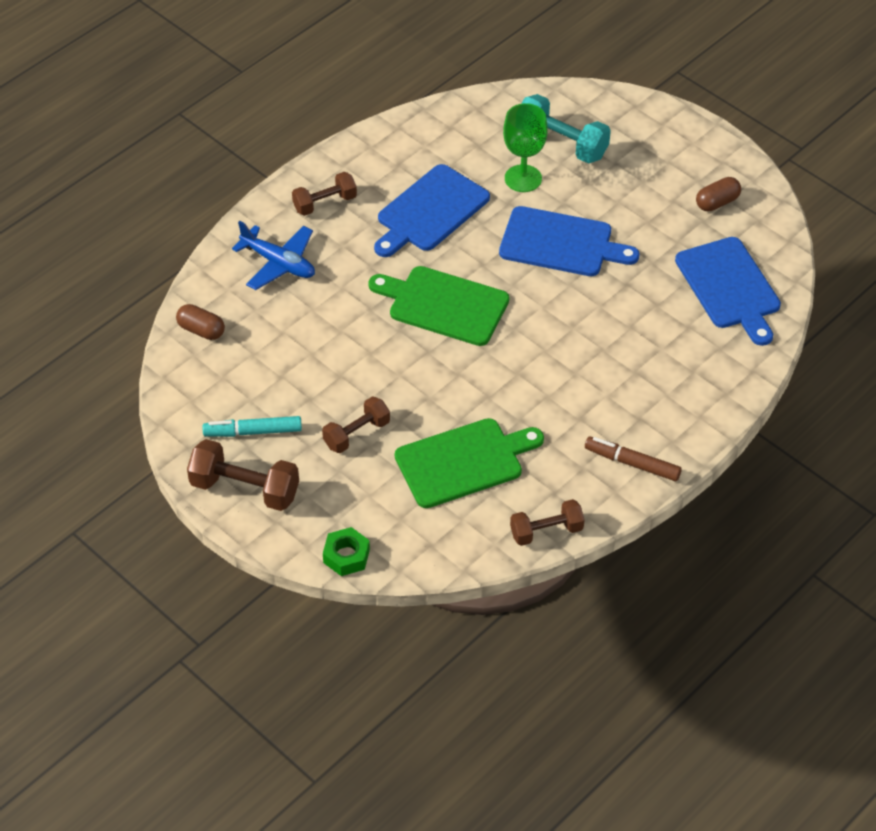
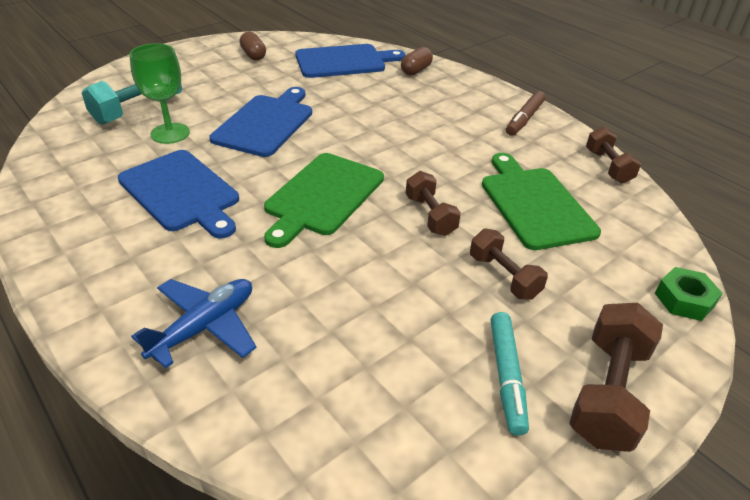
camera: 85 degrees left, 10 degrees down
(201, 330) = (306, 430): brown capsule -> brown capsule (416, 70)
(325, 203) = (118, 273): brown dumbbell -> brown dumbbell (430, 215)

